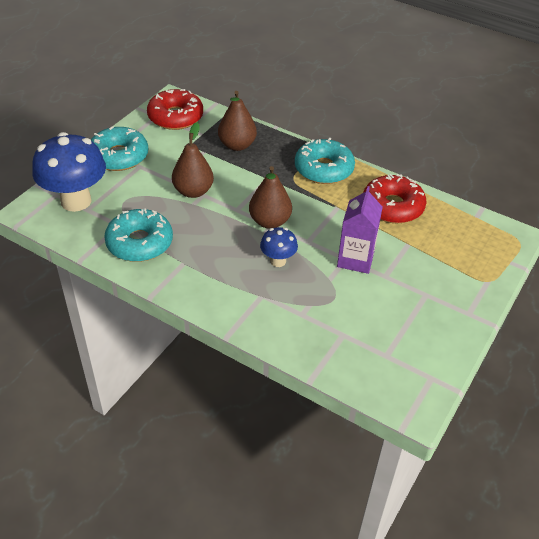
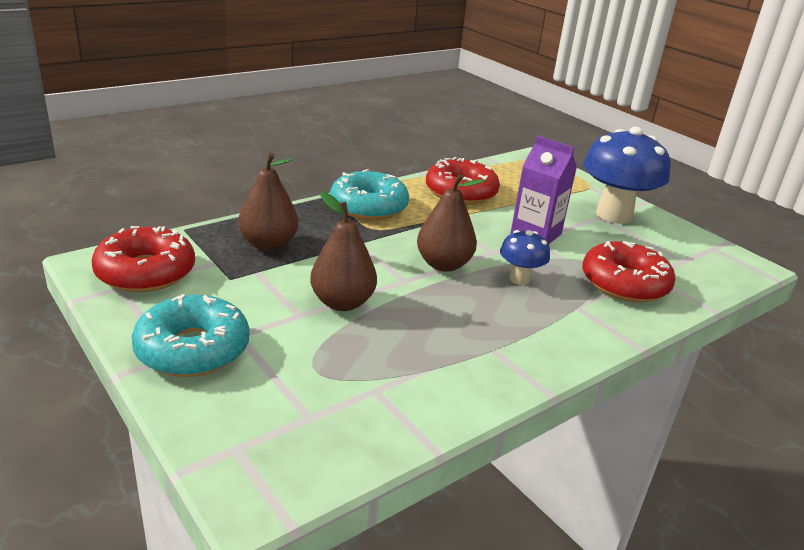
camera: 70 degrees left, 15 degrees down
(76, 201) = (277, 426): blue mushroom -> blue mushroom (613, 215)
(139, 243) = (431, 379): turquoise donut -> none
(314, 319) = (624, 283): none -> red donut

